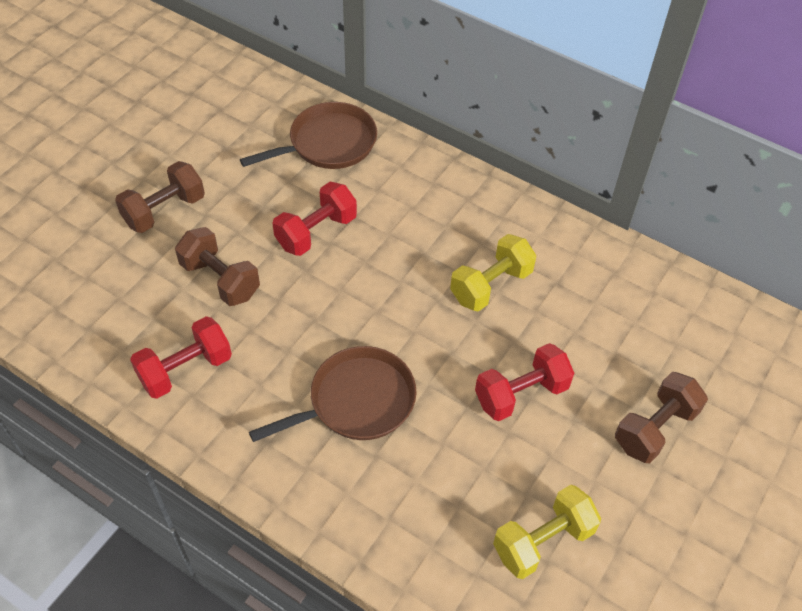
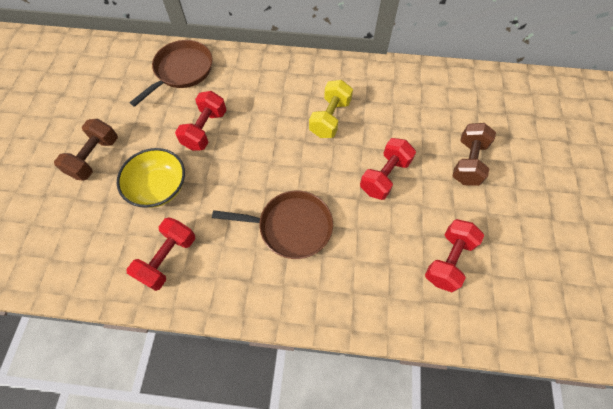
camera: 25 degrees left, 10 degrees up
(220, 279) = (159, 187): brown dumbbell -> yellow bowl
(357, 401) = (291, 227): brown pan -> brown pan turned 60 degrees clockwise
(542, 541) = (448, 260): yellow dumbbell -> red dumbbell

